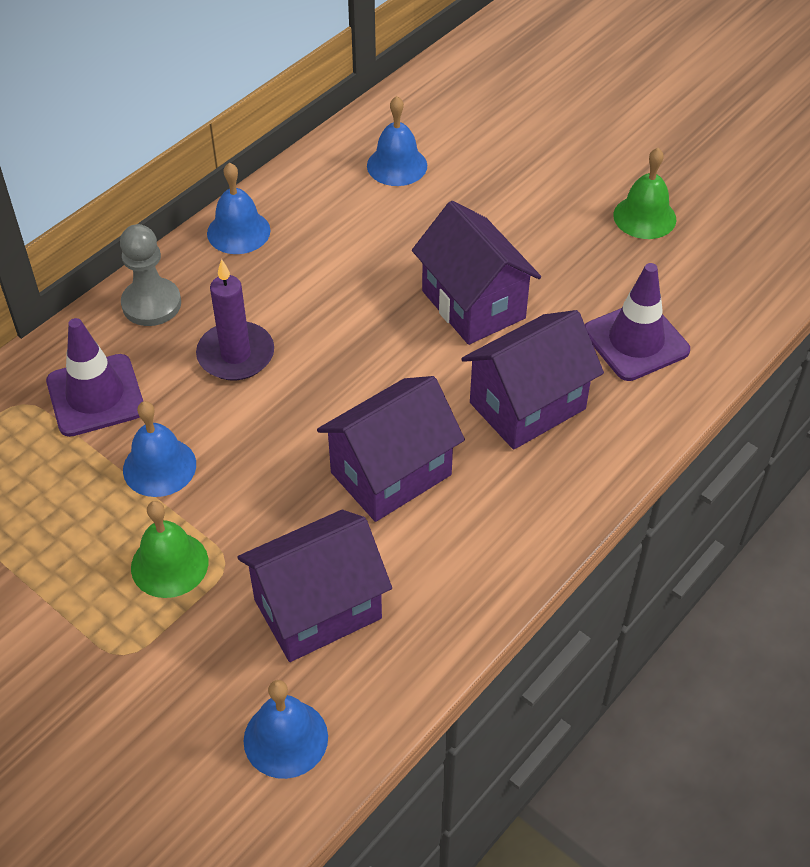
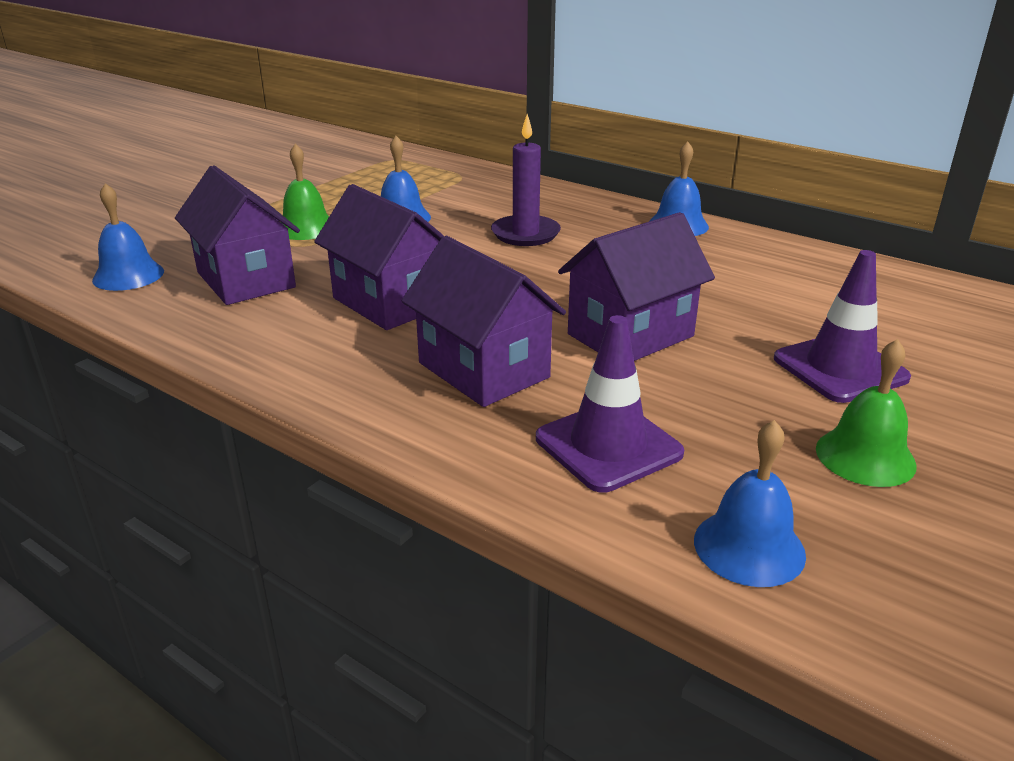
camera: 85 degrees right, 20 degrees down
(95, 395) = (472, 194): purple traffic cone -> purple traffic cone (840, 368)
(151, 304) = (574, 202): grey pawn -> none
(397, 165) = (828, 287): blue bell -> blue bell (749, 547)

